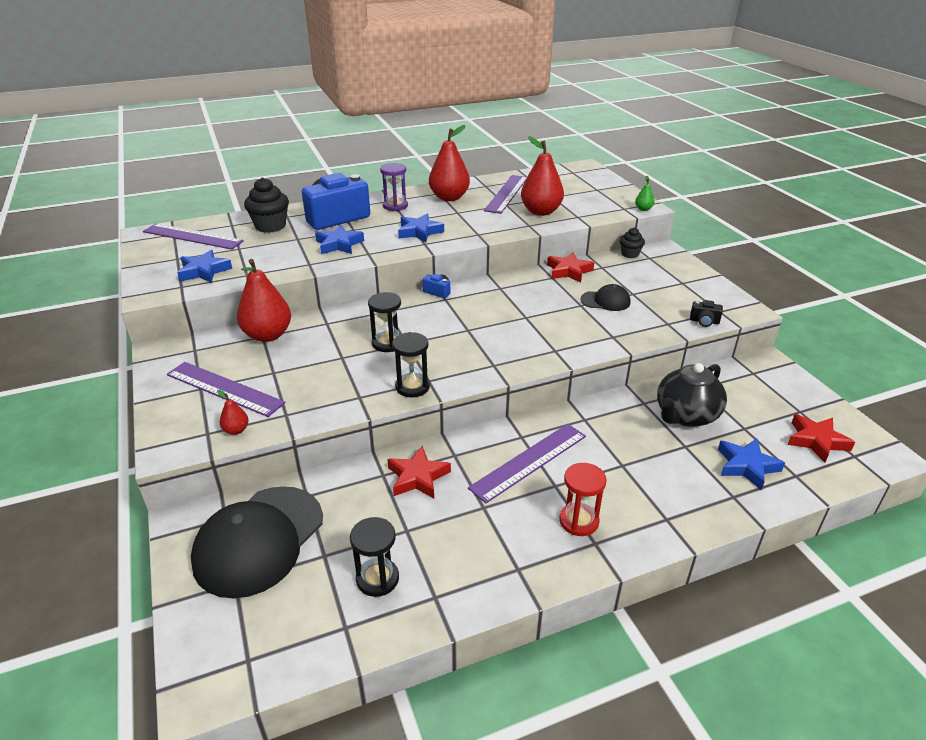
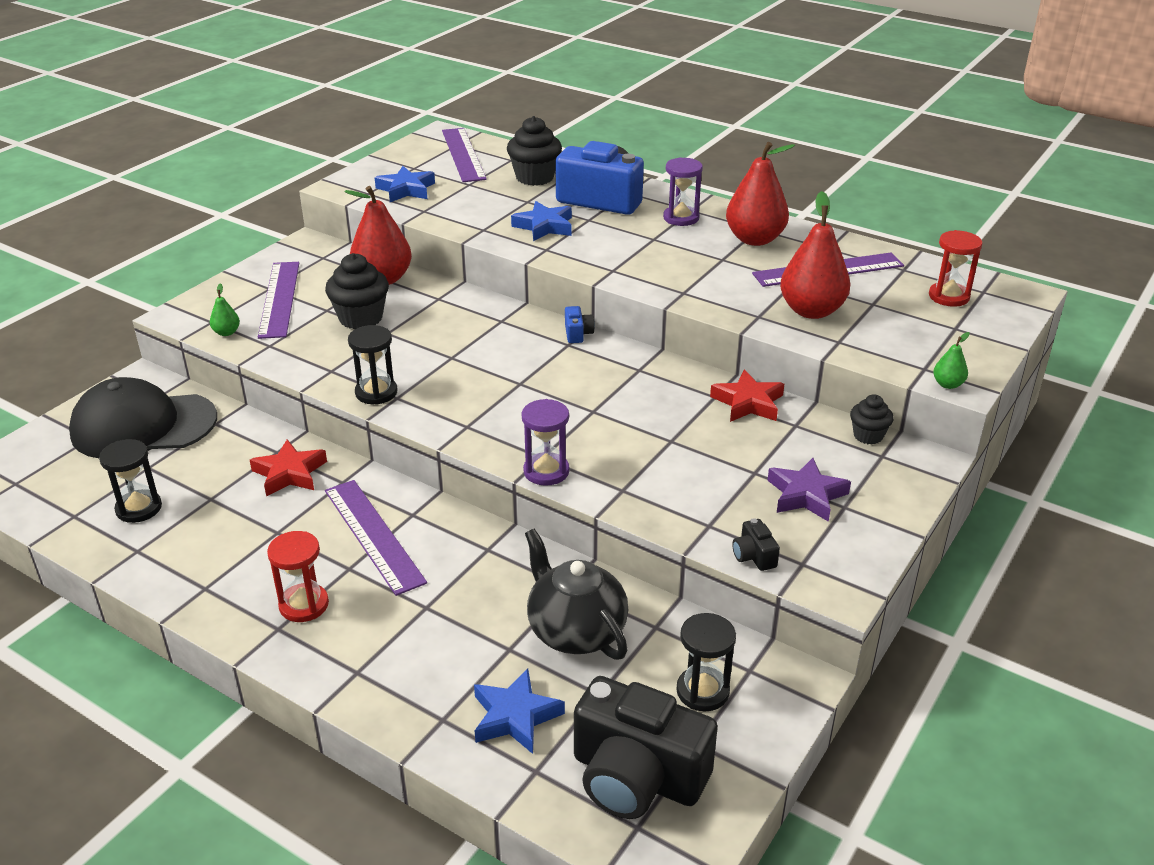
camera: 55 degrees right, 0 degrees up
(236, 430) = (226, 332): red pear -> green pear
(307, 361) = (361, 318): none -> black cupcake
(387, 343) = (439, 346): black hourglass -> black hourglass (702, 691)
(419, 232) = (637, 256): blue star -> none
(529, 461) = (374, 535): purple ruler -> purple ruler turned 45 degrees clockwise
(568, 180) = (949, 296): none -> red hourglass
(571, 354) = (546, 471): none -> purple hourglass
(605, 301) = (705, 456): black cap -> none
(665, 288) = (806, 495): none -> purple star
(685, 415) = (575, 631): black teapot -> black teapot turned 45 degrees clockwise
(816, 441) = (636, 776): red star -> black camera

